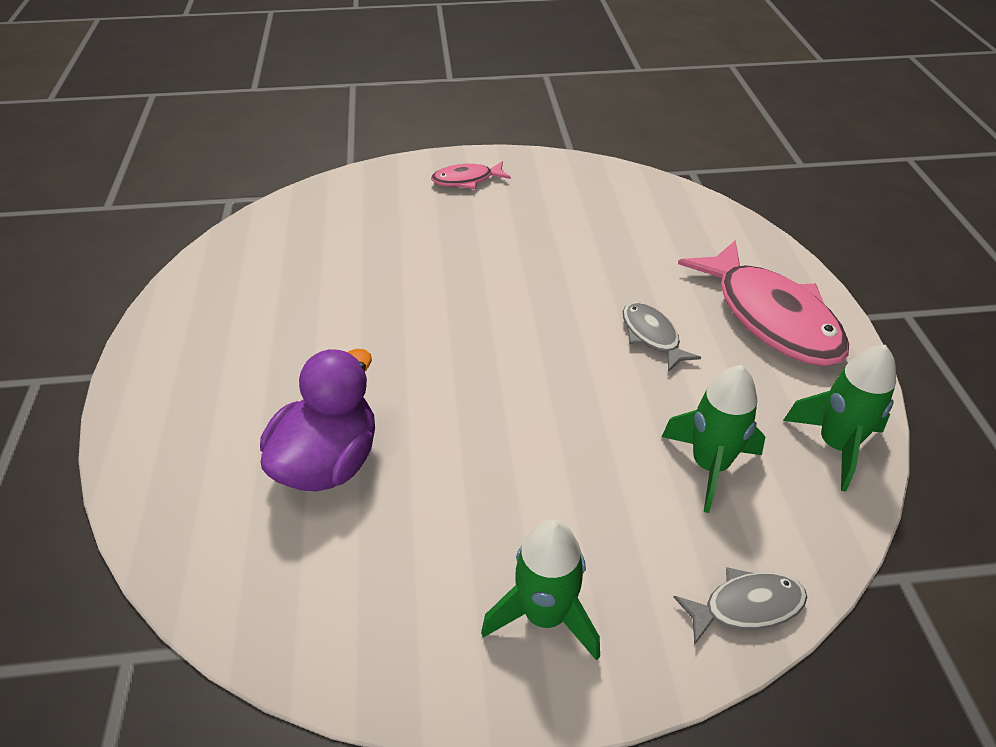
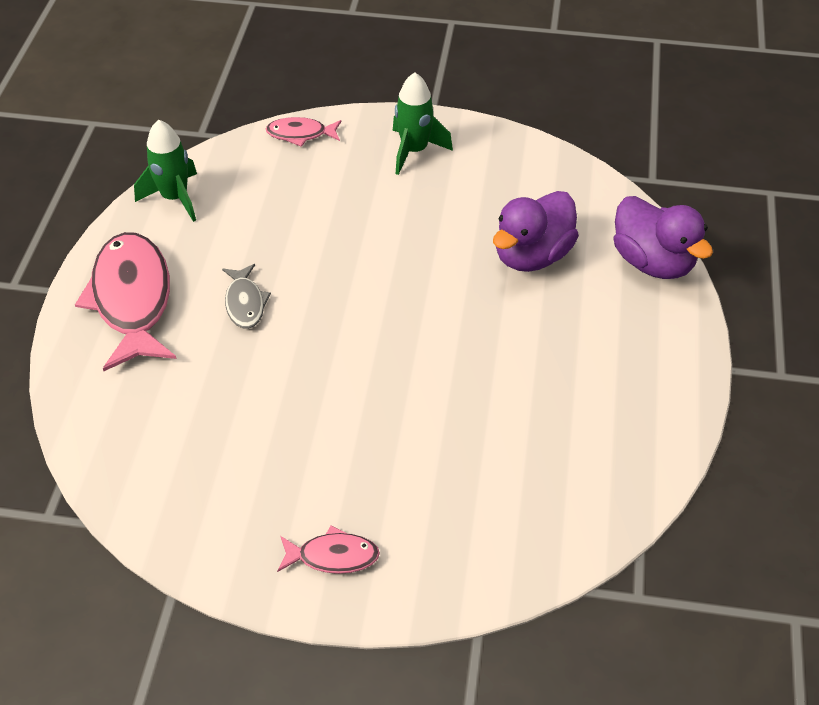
camera: 165 degrees left, 5 degrees up
(159, 487) = (652, 262): none -> purple duck
(709, 466) = (269, 203): green rocket -> none
(746, 606) = (300, 134): grey fish -> pink fish

